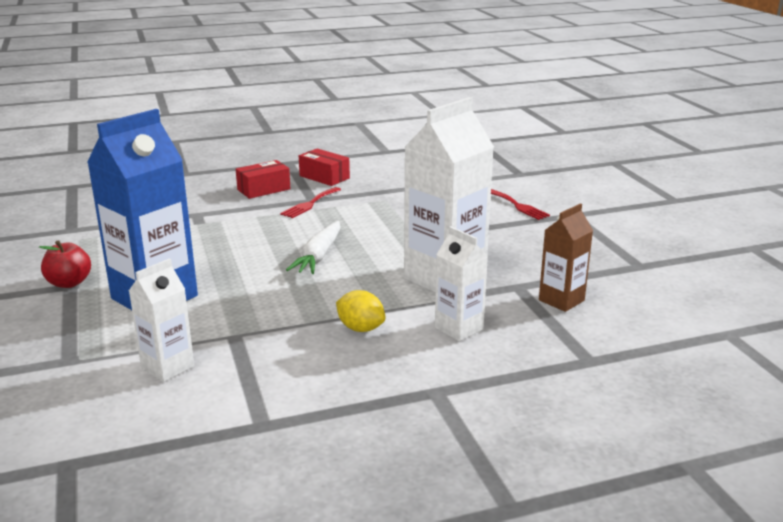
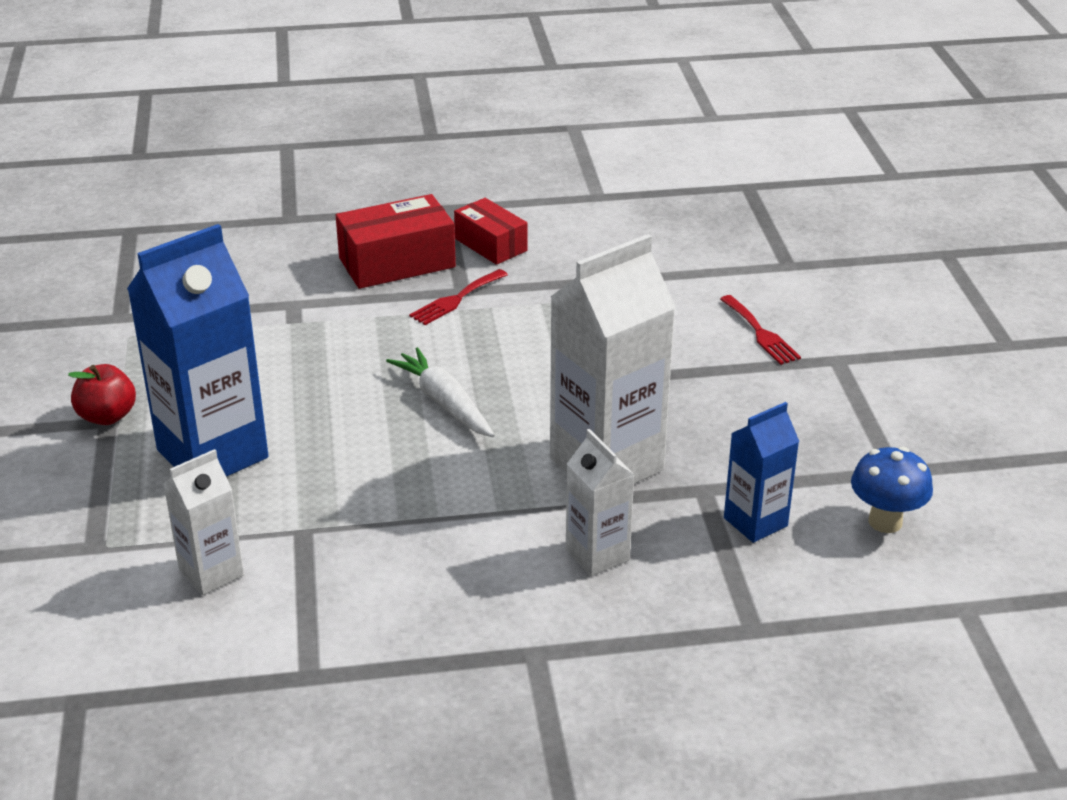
camera: 10 degrees right, 10 degrees up
(264, 189) = (397, 263): red box -> red box, size x1.53
(318, 256) = (444, 403): white carrot -> white carrot turned 120 degrees clockwise
(360, 328) = (467, 539): yellow lemon -> none
(561, 300) = (755, 522): brown carton -> blue carton
(648, 292) = (885, 522): none -> blue mushroom

